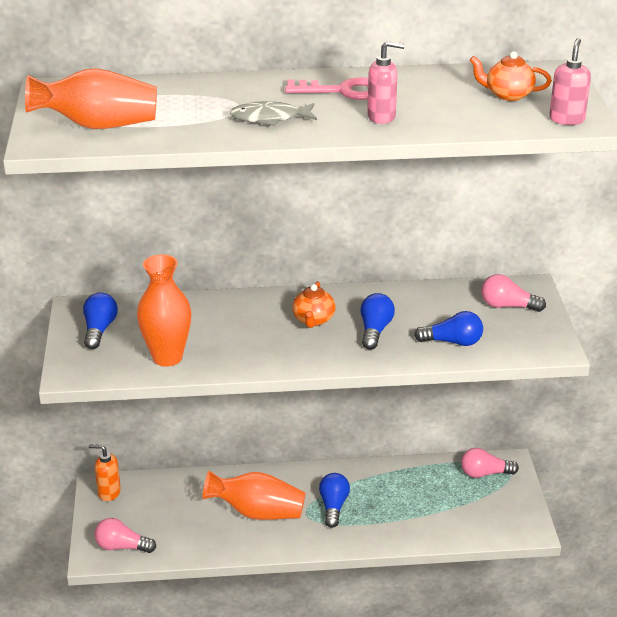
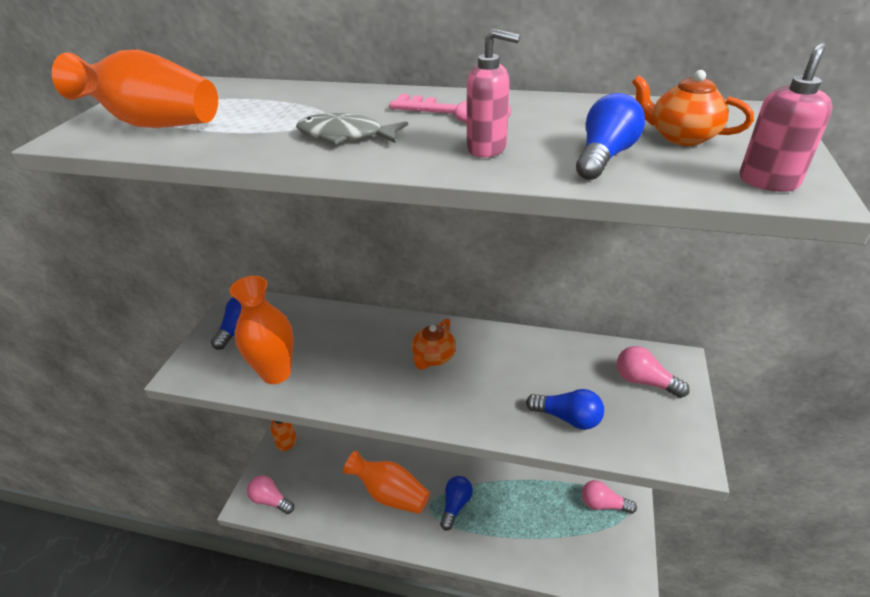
camera: 20 degrees right, 5 degrees up
(375, 330) = (489, 384): blue light bulb -> blue light bulb (604, 157)

